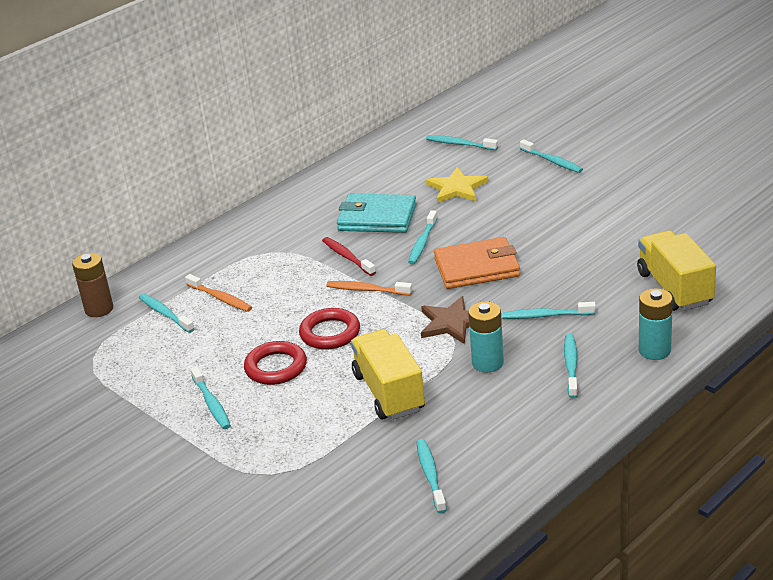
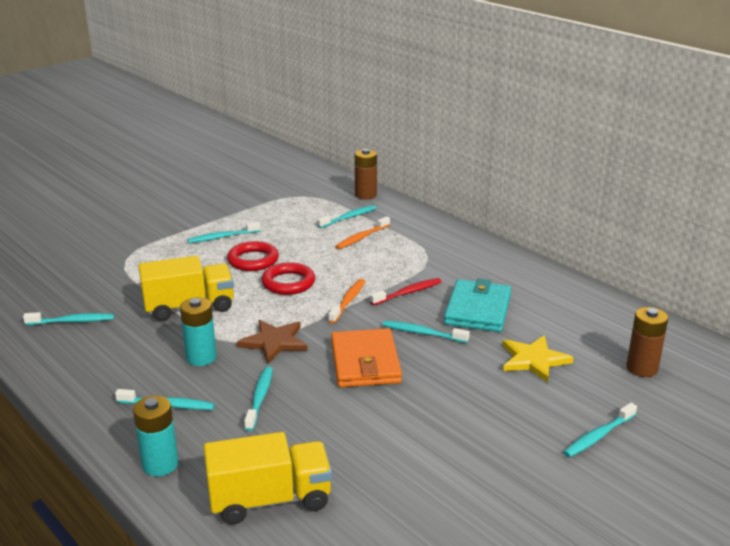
camera: 90 degrees right, 5 degrees down
(460, 144) = (642, 368): turquoise toothbrush -> brown battery

